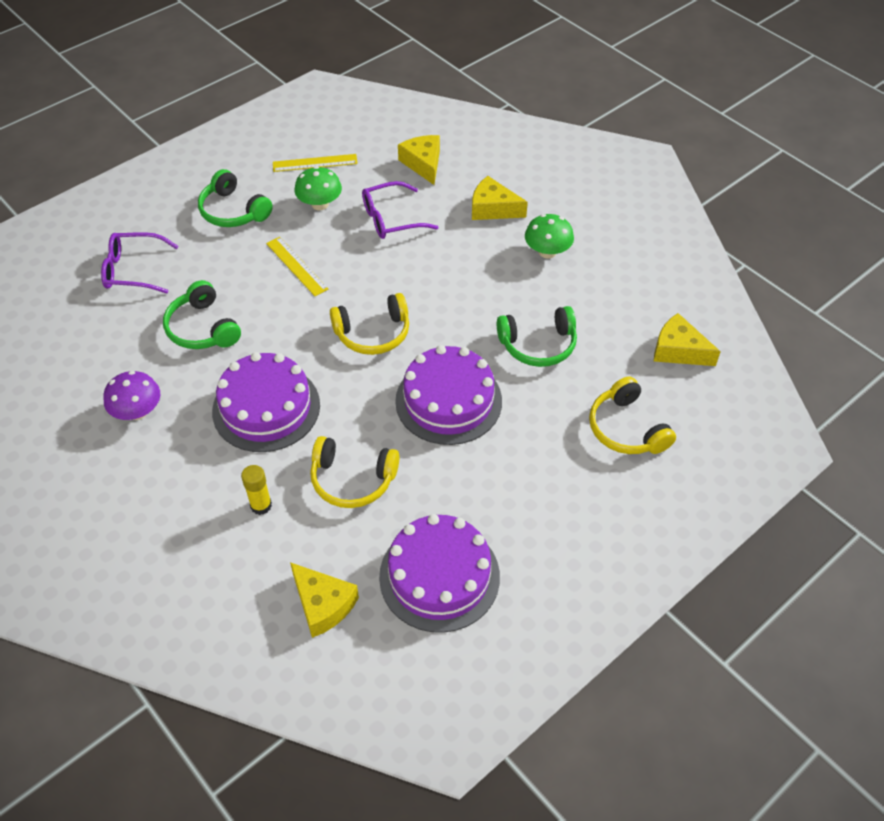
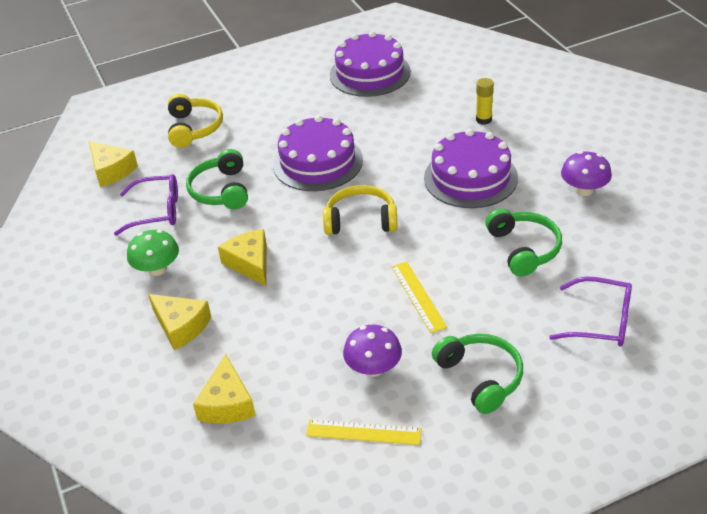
camera: 160 degrees left, 10 degrees down
(320, 204) = (373, 368): green mushroom -> purple mushroom
(323, 604) = (450, 70): yellow cheese -> yellow cheese (250, 263)
(352, 480) = (412, 125): yellow headphones -> none
(390, 219) = (299, 333): purple glasses -> purple glasses (158, 211)
(538, 345) = (221, 190): green headphones -> green headphones turned 105 degrees counterclockwise

